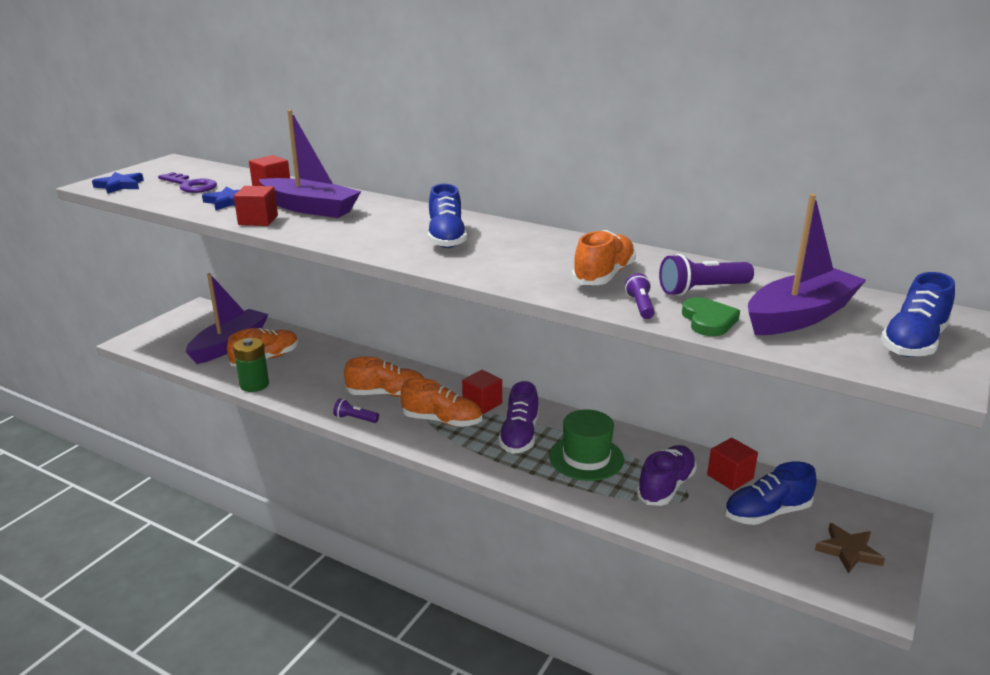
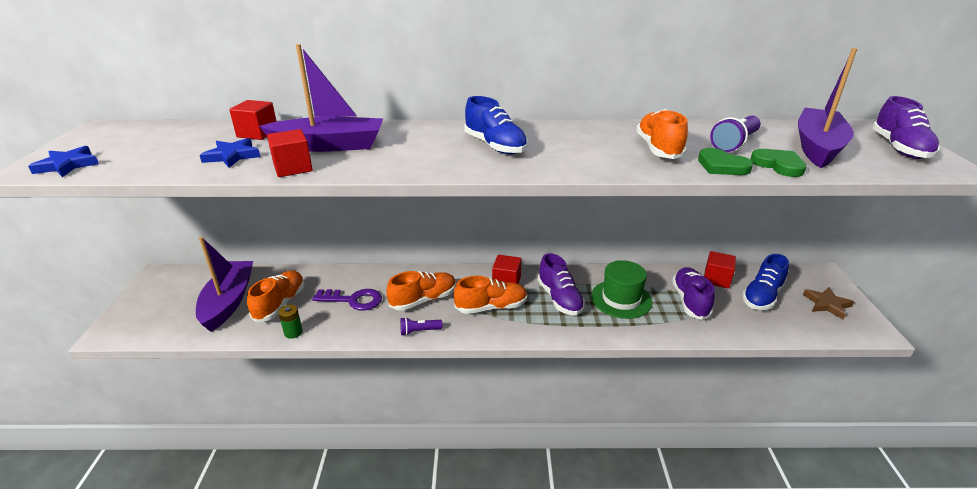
camera: 30 degrees left, 5 degrees up
(190, 185) = (160, 148): purple key -> purple key (353, 300)
(254, 385) = (293, 332): green battery -> green battery, size x0.62
(640, 306) = (721, 166): purple flashlight -> green heart
(913, 342) = (899, 148): blue shoe -> purple shoe

